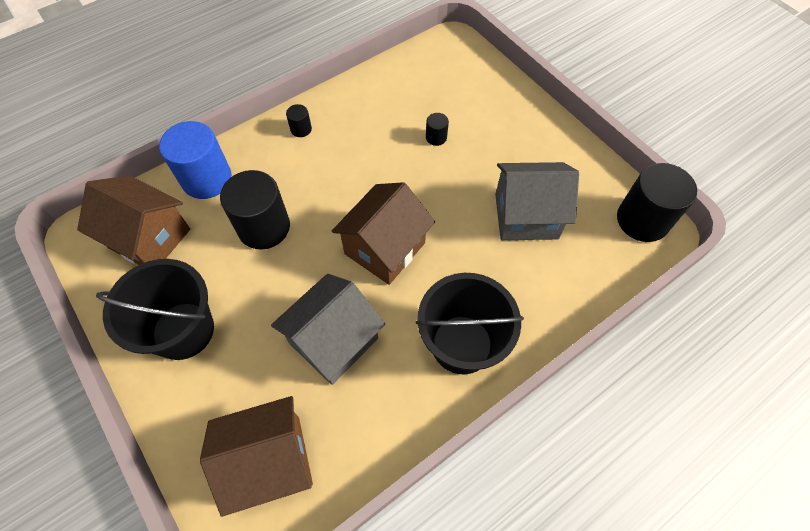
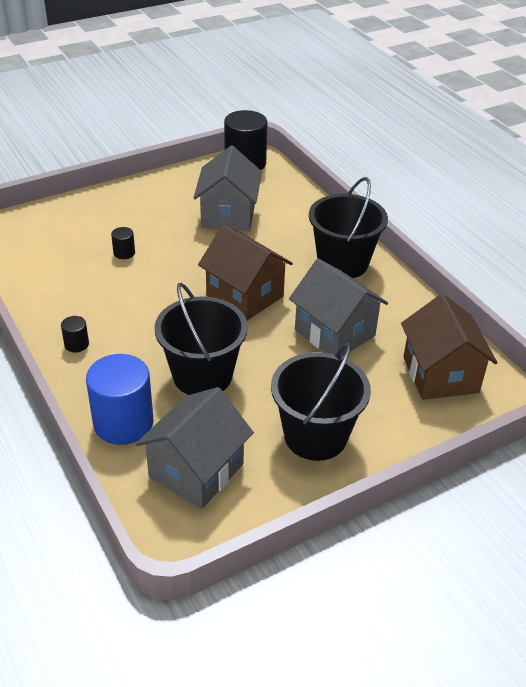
camera: 85 degrees left, 20 degrees down
(150, 238) = (196, 470): brown house -> grey house
(264, 227) = (202, 376): black cylinder -> black bucket

